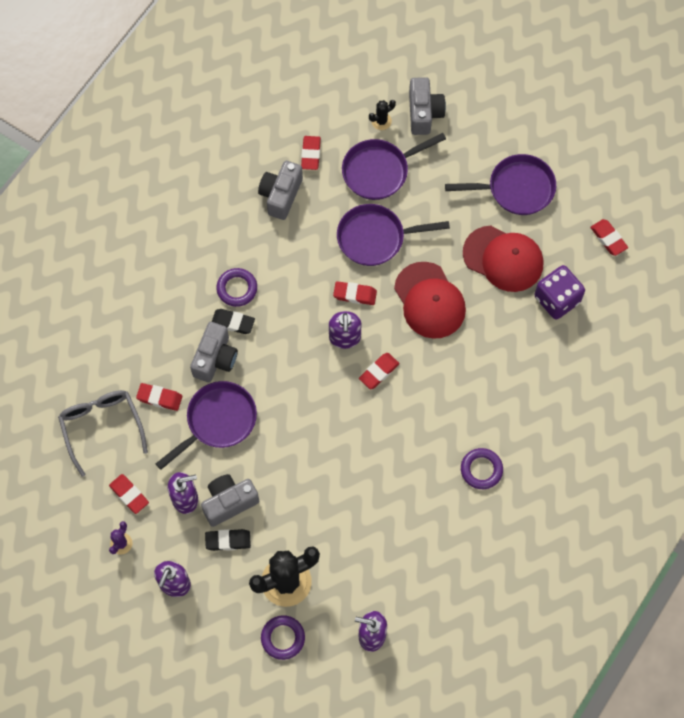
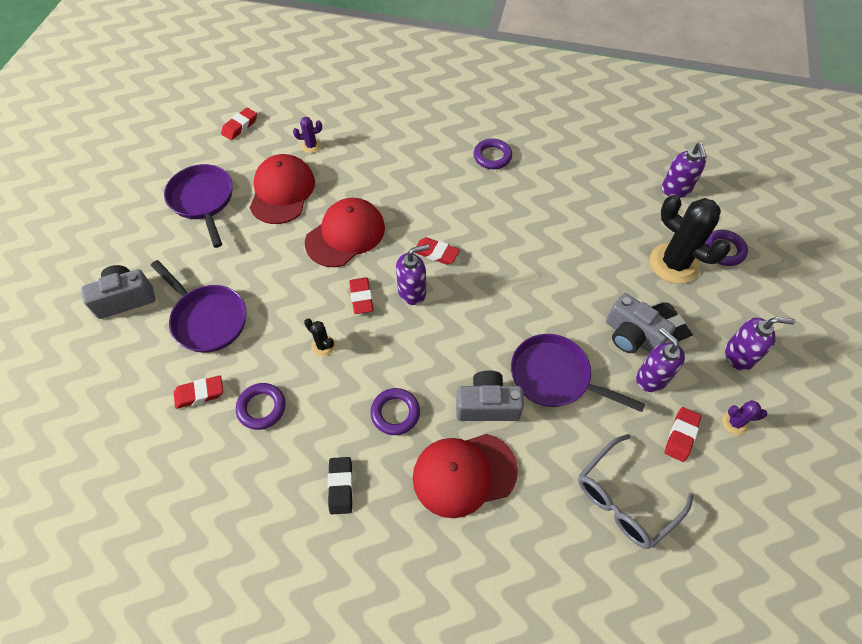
camera: 110 degrees left, 10 degrees down
(159, 398) = (559, 447): red eraser -> none
(168, 321) = (464, 474): none -> red cap
(233, 323) = (437, 402): black eraser -> black eraser (341, 486)
(281, 195) = (261, 408): grey camera -> purple ring
(375, 238) = (290, 299): purple pan -> none
(381, 121) = (142, 336): black cactus -> black cactus (323, 346)
(557, 299) = (311, 146): purple dice -> purple cactus

